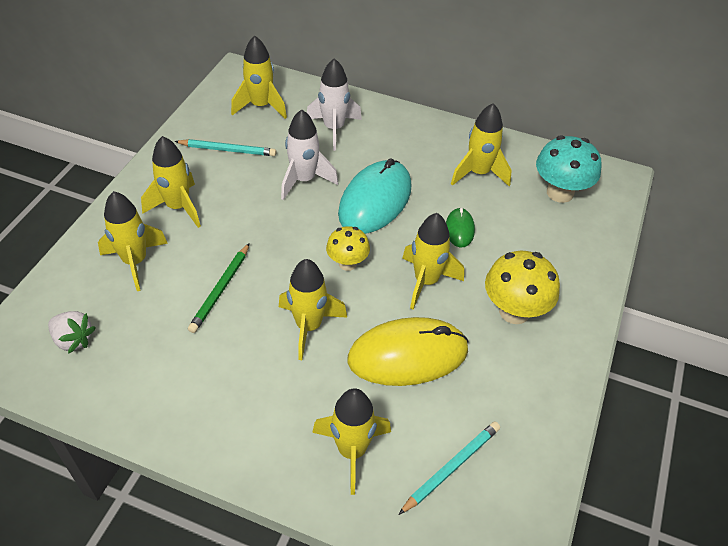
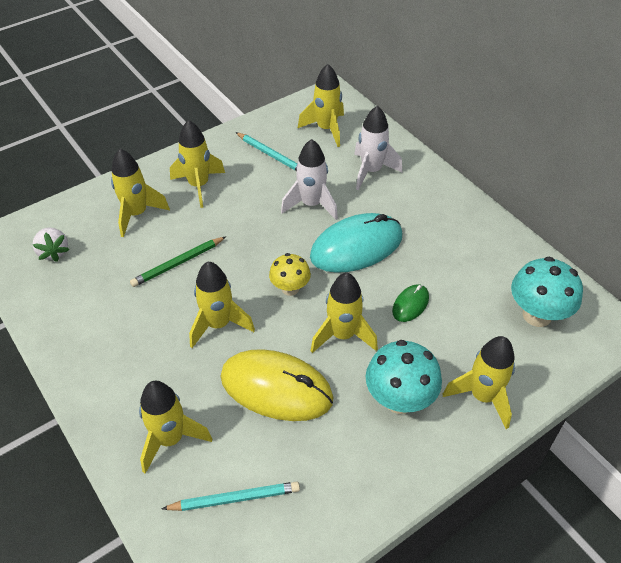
camera: 35 degrees right, 0 degrees up
(478, 173) = (470, 263): yellow rocket -> yellow rocket (482, 396)
(514, 311) = (399, 400): yellow mushroom -> turquoise mushroom

